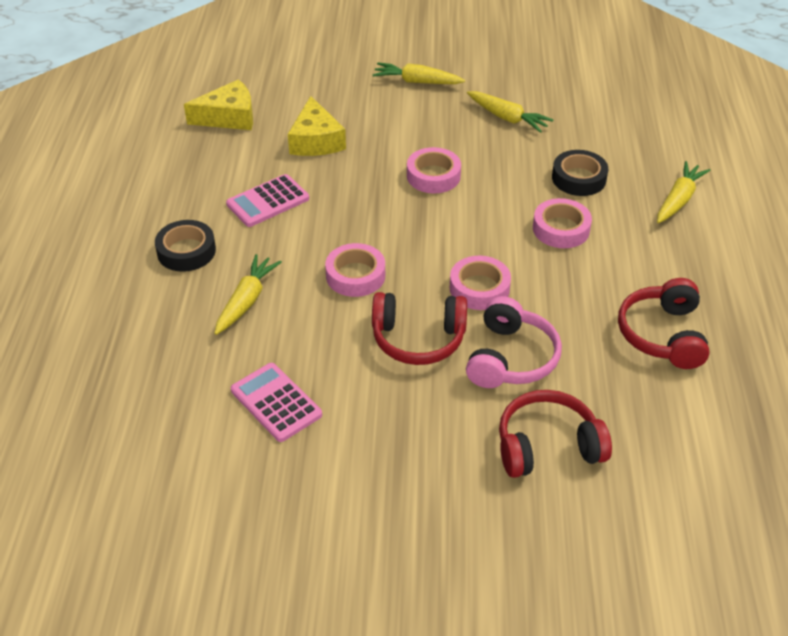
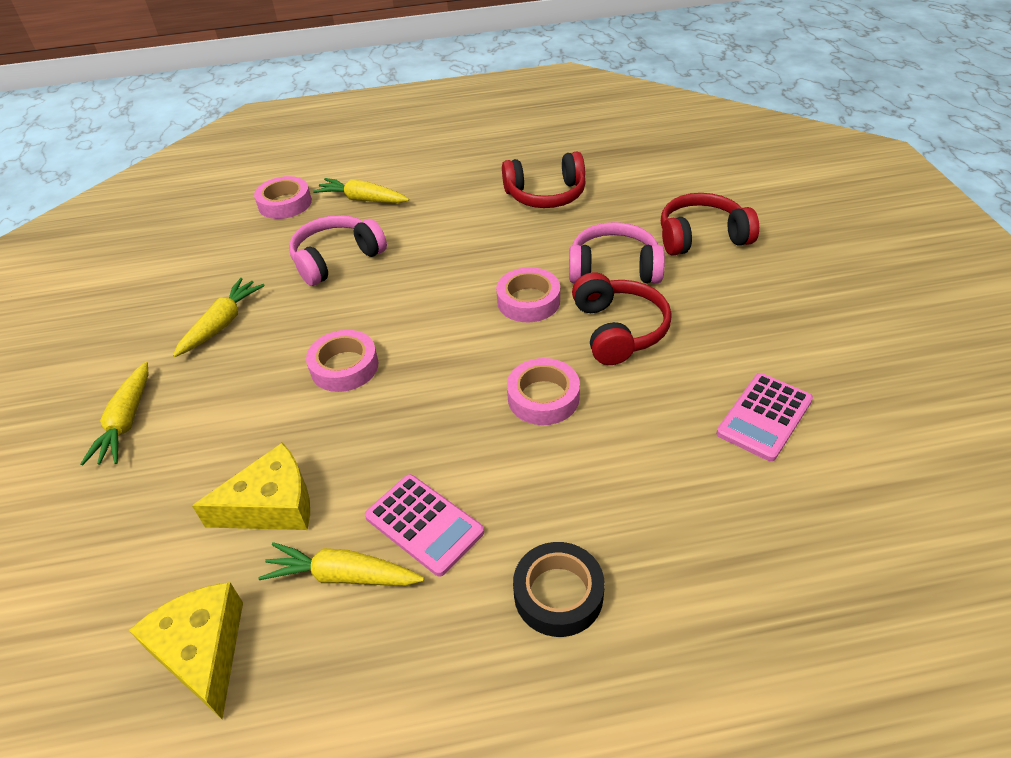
camera: 100 degrees left, 0 degrees up
(246, 301) = (626, 489): yellow carrot -> yellow carrot (343, 576)
(547, 446) = (701, 237): red headphones -> red headphones turned 105 degrees clockwise
(561, 229) = (421, 261): pink tape -> pink tape (285, 203)
(579, 178) = (336, 259): black tape -> pink headphones

